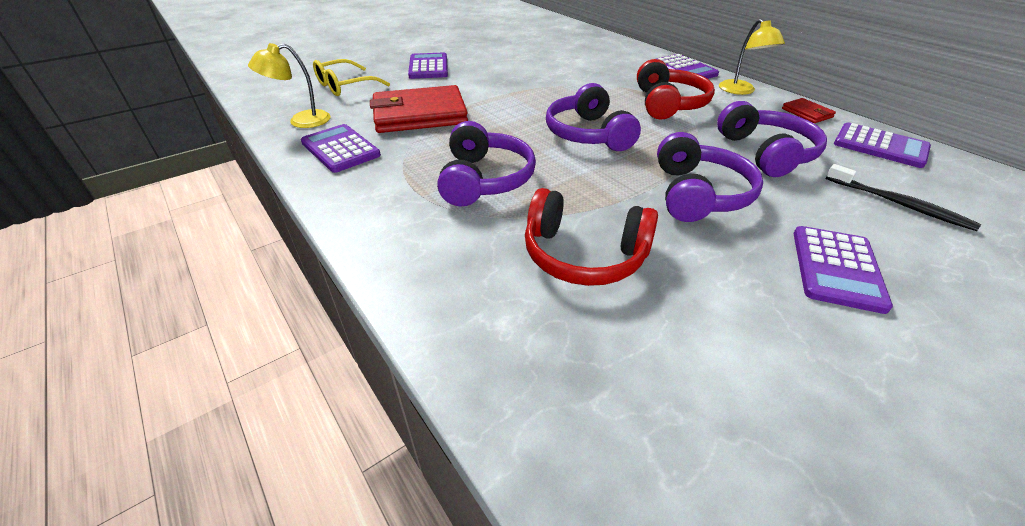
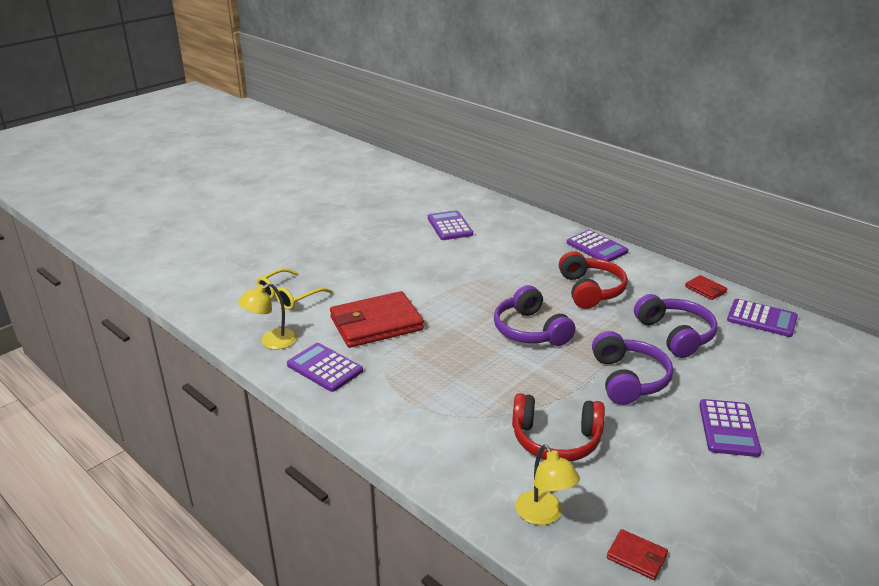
camera: 10 degrees left, 10 degrees down
(428, 67) = (357, 265): purple calculator -> purple calculator (449, 226)
(484, 179) = (460, 384): purple headphones -> none
(669, 455) = (637, 556): none -> red wallet
(740, 91) = (649, 269): yellow lamp -> yellow lamp (544, 515)
(899, 204) = (772, 371): black toothbrush -> none

